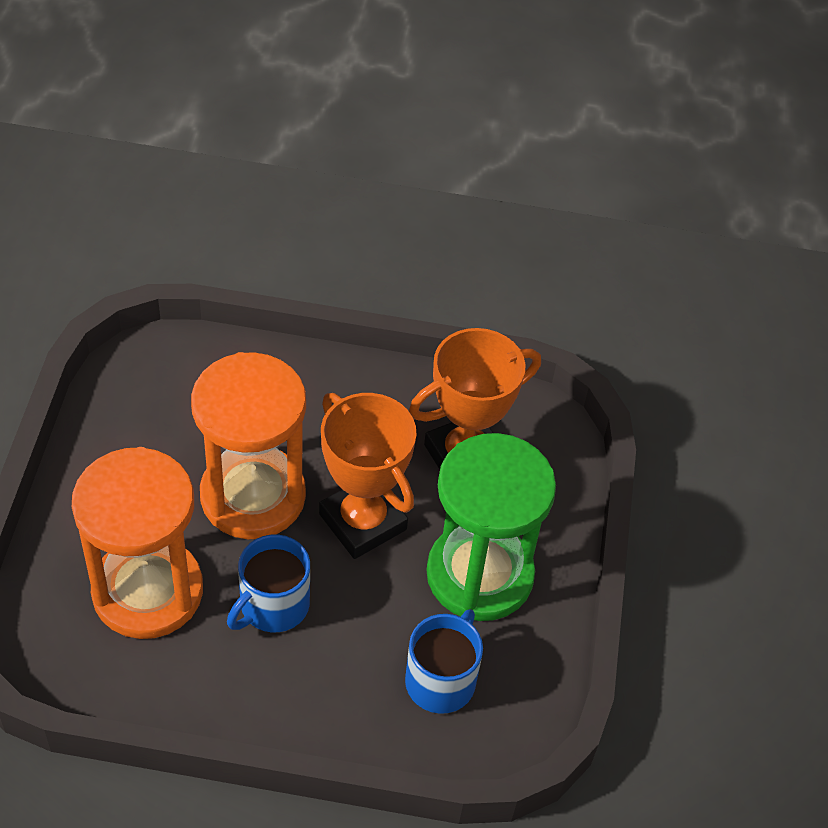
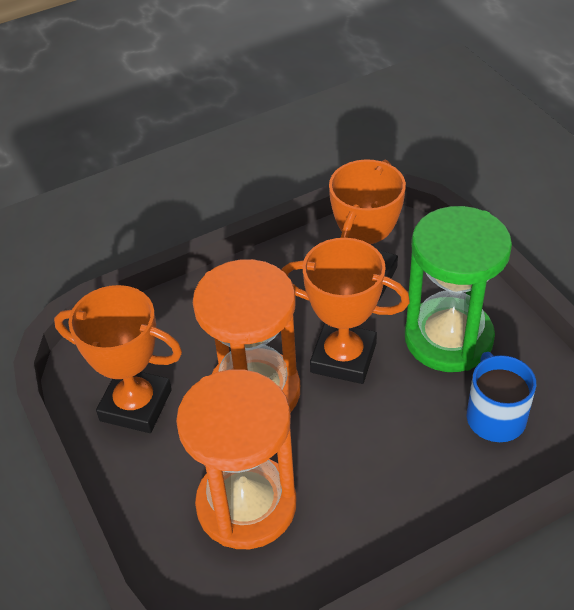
camera: 30 degrees left, 5 degrees down
(143, 434) = (136, 405): none -> orange trophy
(273, 605) = (341, 451): blue mug -> none

